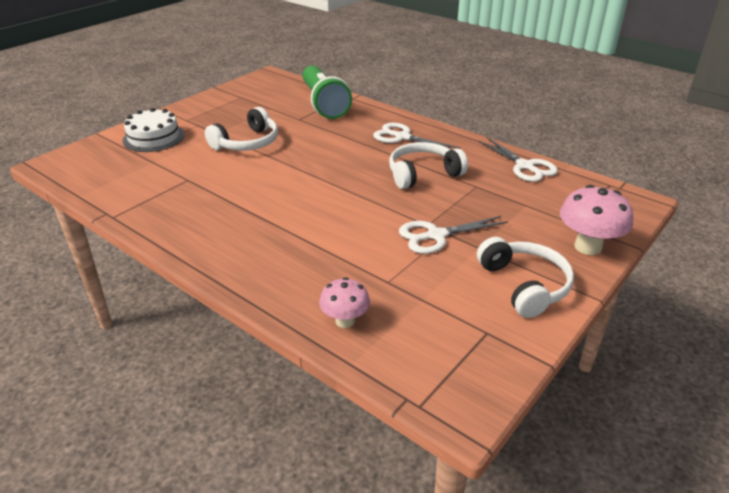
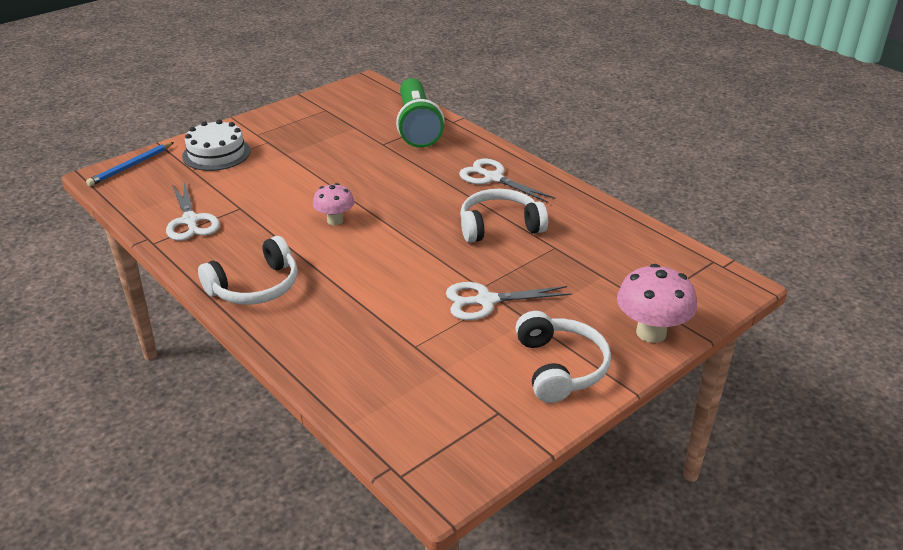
camera: 10 degrees right, 0 degrees up
(76, 154) = (131, 166): none -> blue pencil
(247, 143) = (315, 169): white headphones -> white headphones (255, 287)
(345, 321) = (356, 382): pink mushroom -> pink mushroom (335, 220)
(525, 166) = (622, 228): white scissors -> white scissors (190, 221)

